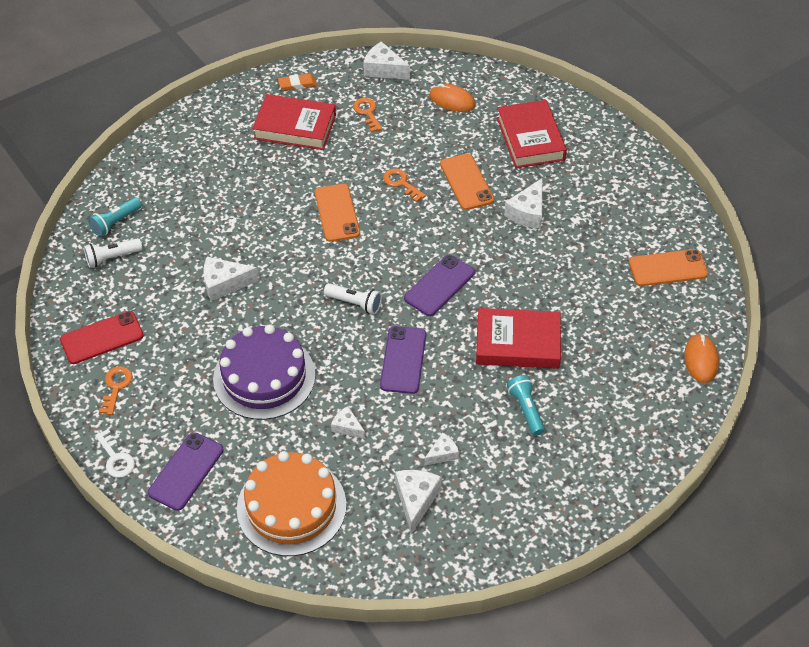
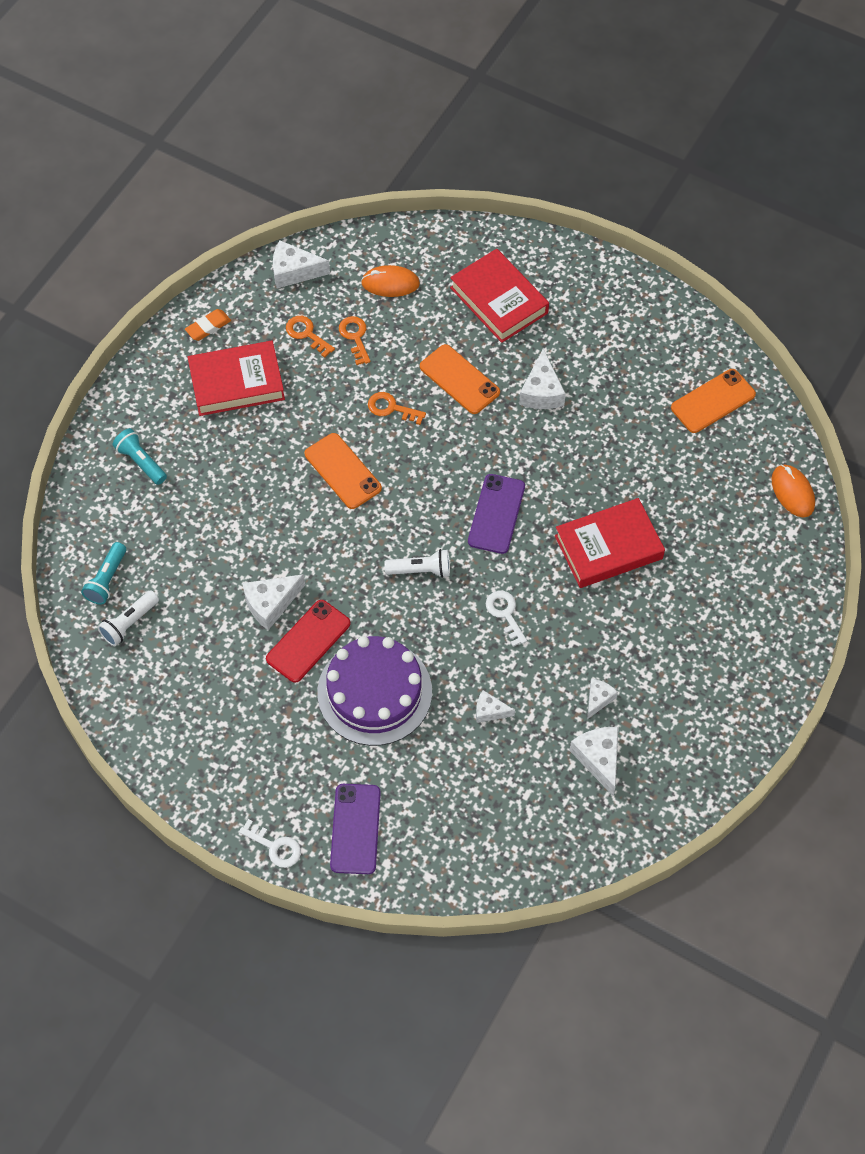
camera: 25 degrees left, 10 degrees up
(102, 338) = (176, 720): red phone -> red phone (308, 641)
(116, 387) = (226, 769): orange key -> orange key (355, 337)
(291, 507) = (482, 819): orange cake -> none
(403, 360) = (505, 614): purple phone -> white key
(526, 409) = (653, 617): turquoise flashlight -> turquoise flashlight (141, 462)

